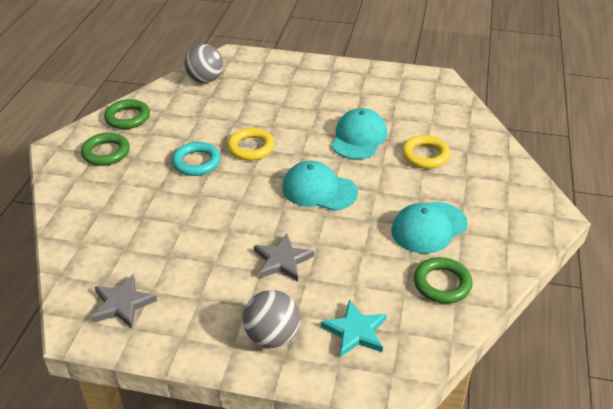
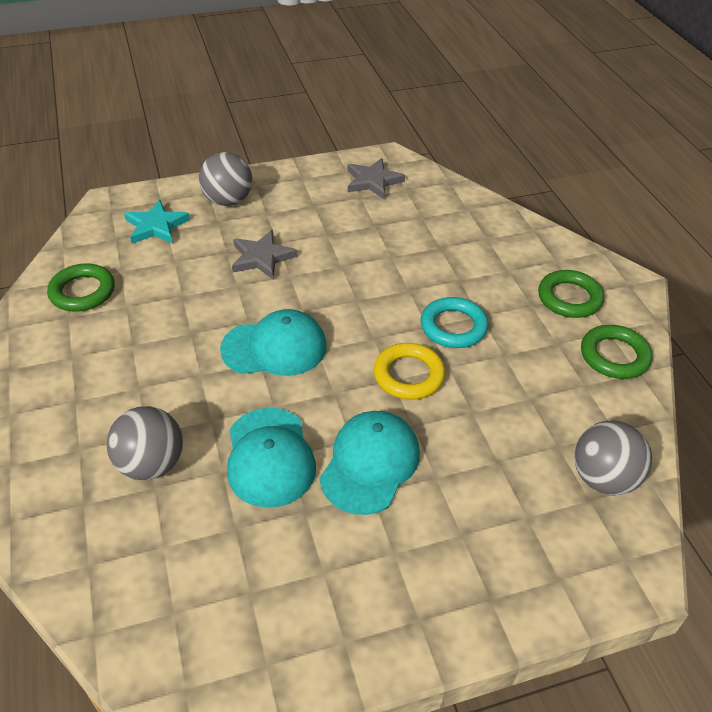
camera: 150 degrees right, 5 degrees up
(425, 155) = (151, 464): yellow ring -> grey ball
(429, 227) = (114, 348): turquoise cap -> turquoise cap (370, 464)

